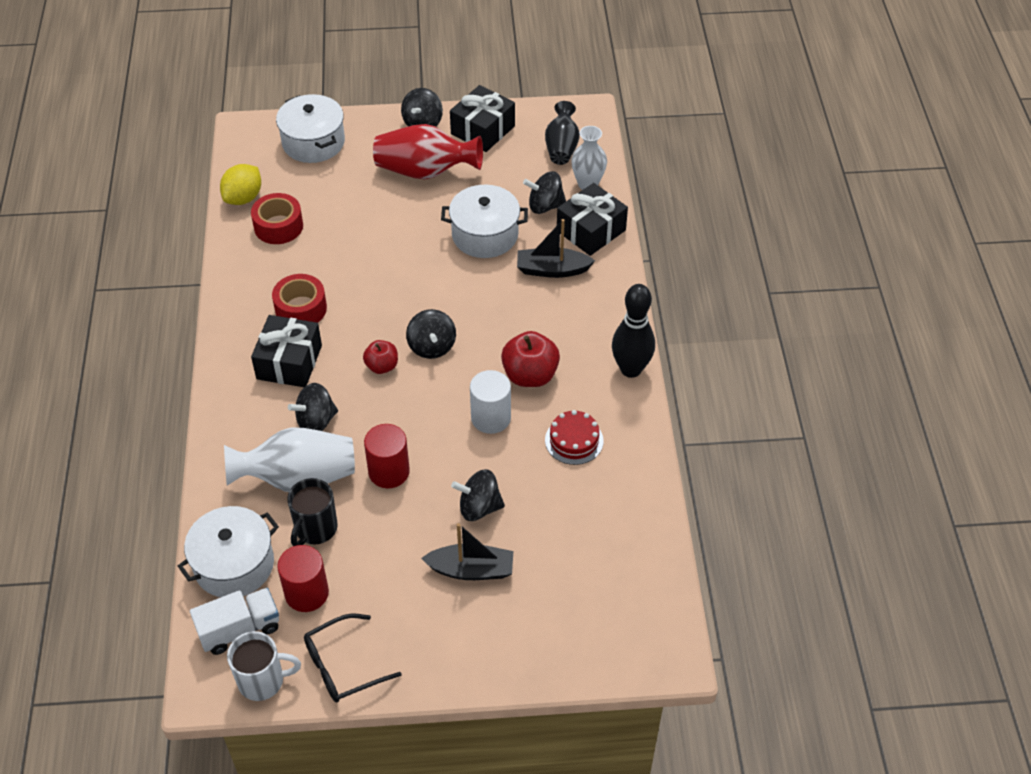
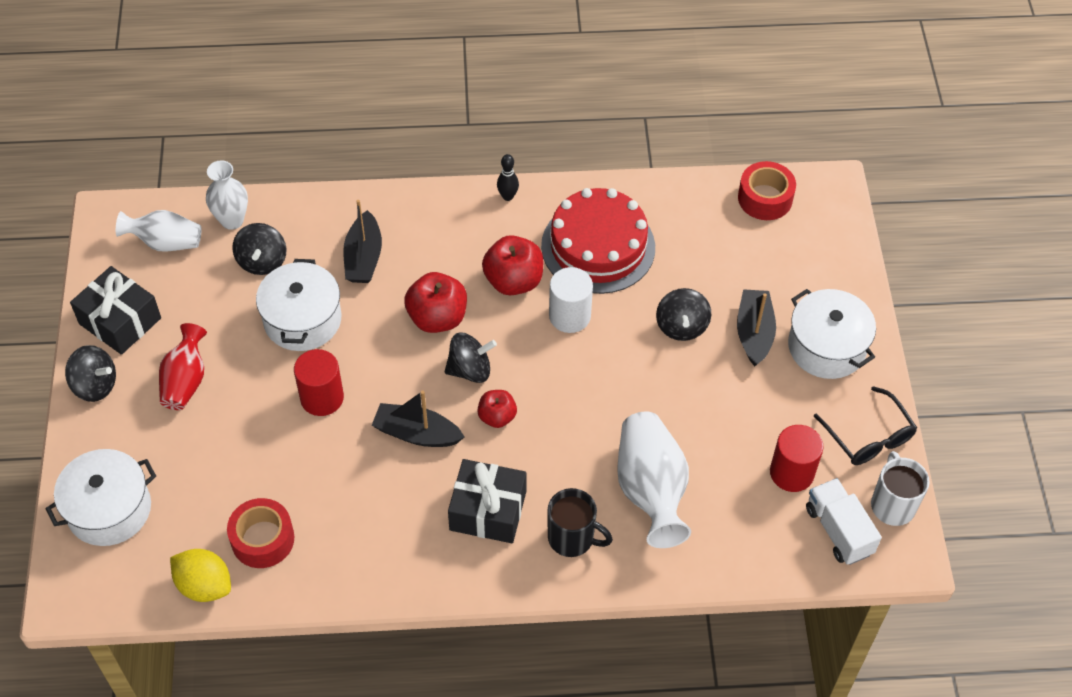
camera: 90 degrees left, 5 degrees up
(234, 564) = (763, 543): white pot -> white pot (826, 347)
(301, 308) = (405, 504): red tape -> red tape (765, 198)
(315, 529) = (715, 470): black mug -> black mug (572, 538)
(316, 421) = (574, 477): black spinning top -> none
(368, 313) = (417, 433): none -> black boat
(389, 471) = (640, 405): red cylinder -> red cylinder (322, 398)
(425, 171) = (185, 381): red vase -> red vase, size x0.65
(487, 322) = (437, 318): none -> red apple
(561, 147) = (165, 242): black vase -> white vase
(574, 440) = (598, 246): red cake -> red cake, size x1.93
(591, 230) = (307, 220): black gift -> none
(631, 369) = (508, 196): black bowling pin -> black bowling pin, size x0.50

